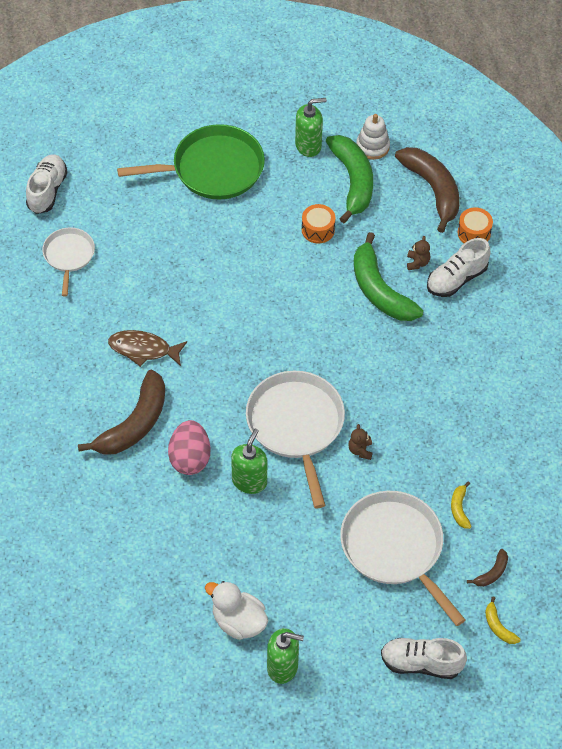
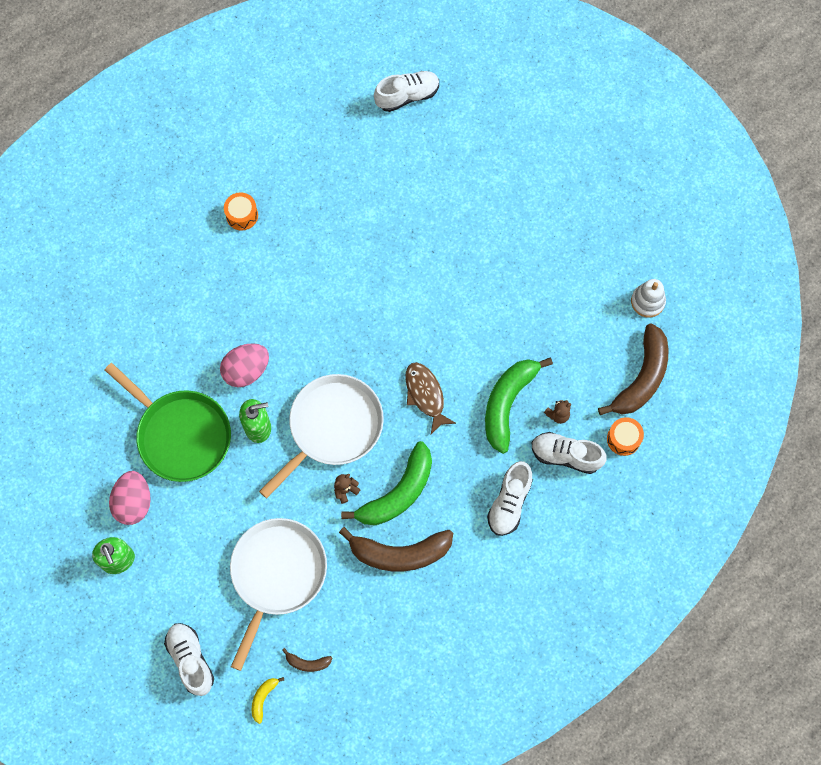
camera: 55 degrees right, 15 degrees up
(69, 256) = (360, 155): white pan -> none
(134, 423) = (247, 310): brown banana -> brown banana (400, 553)
(143, 349) = (317, 269): brown fish -> brown fish (425, 395)
(212, 169) = (525, 198): green pan -> green pan (180, 434)
(238, 622) = (133, 502): white duck -> pink egg
(308, 145) = (608, 252): green soap dispenser -> none
(318, 230) = (529, 317): orange drum -> orange drum (242, 215)
(352, 181) = (599, 310): green banana -> green banana (398, 492)
(459, 509) = (347, 600): yellow banana -> none
(465, 341) = (509, 503): none -> white shoe

